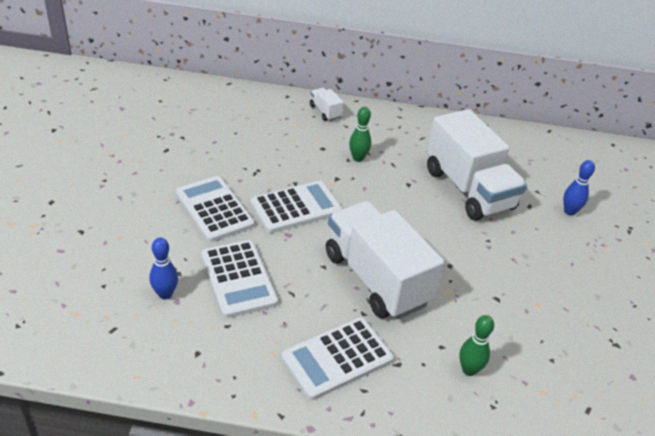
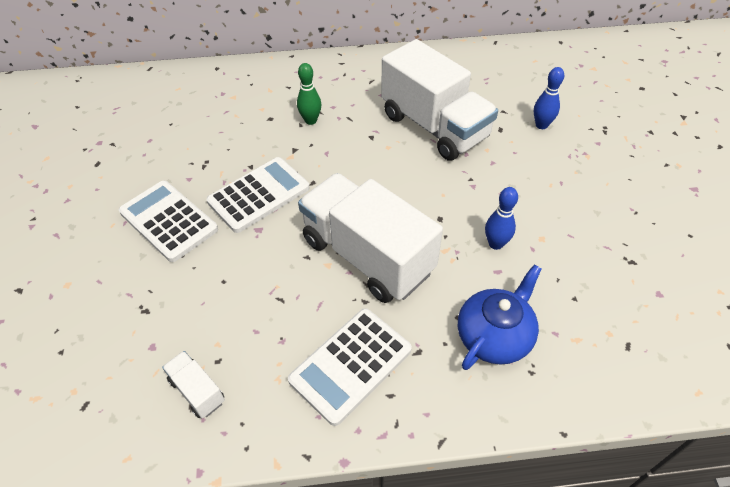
camera: 10 degrees left, 10 degrees up
(165, 294) = (136, 342): blue bowling pin -> blue bowling pin (495, 244)
(238, 279) = (216, 298): white calculator -> none
(325, 112) = (262, 76): white truck -> white truck (197, 391)
(469, 370) = (494, 336): green bowling pin -> blue teapot

